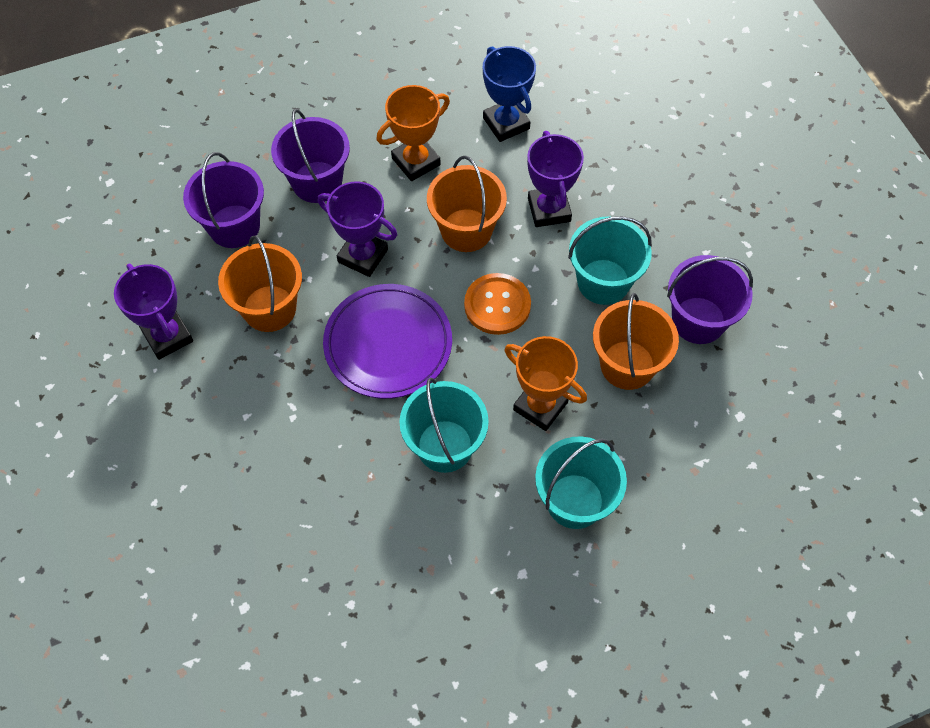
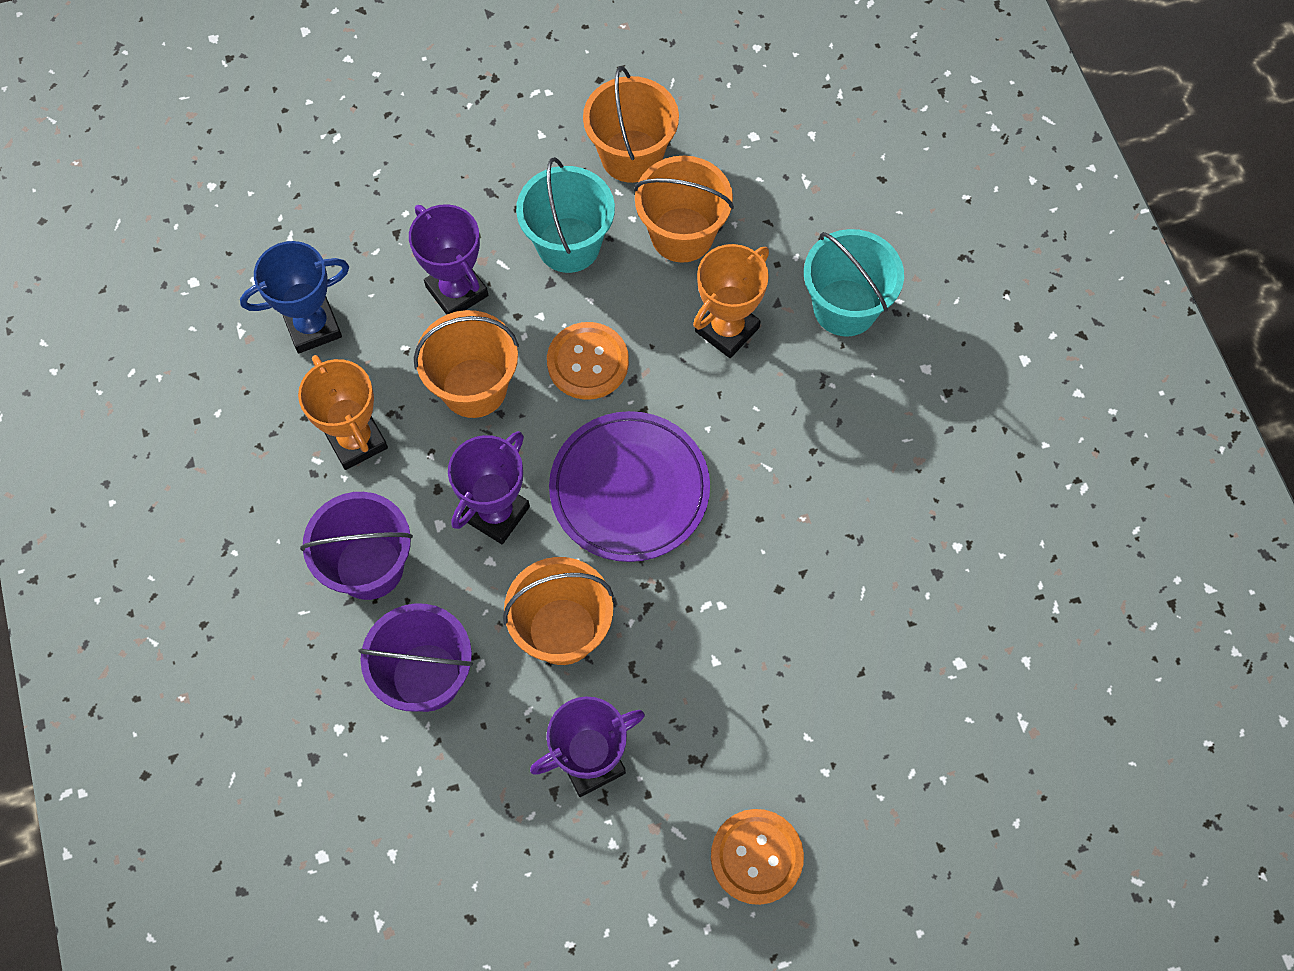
camera: 85 degrees left, 5 degrees up
(90, 455) = (756, 857): none -> orange button
(445, 446) = (771, 435): turquoise bucket -> none
(549, 210) = (457, 291): purple trophy -> purple trophy turned 60 degrees clockwise
(698, 320) = (631, 156): purple bucket -> orange bucket

